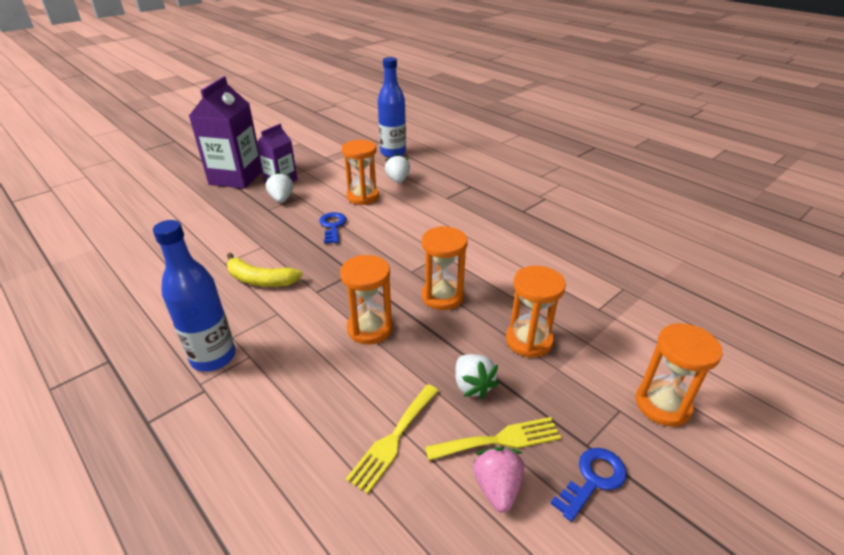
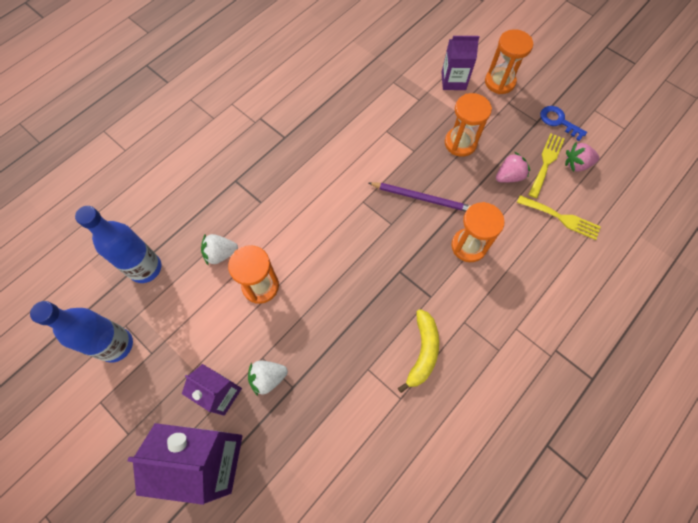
camera: 95 degrees left, 30 degrees up
(213, 357) = (524, 356): blue bottle -> blue bottle (116, 345)
(333, 226) = (324, 305): blue key -> none
(442, 296) = (422, 198): orange hourglass -> purple pencil
(472, 386) = (509, 176): white strawberry -> pink strawberry
(499, 440) = (546, 162): yellow fork -> yellow fork turned 45 degrees clockwise
(645, 347) = (453, 81): none -> purple carton

